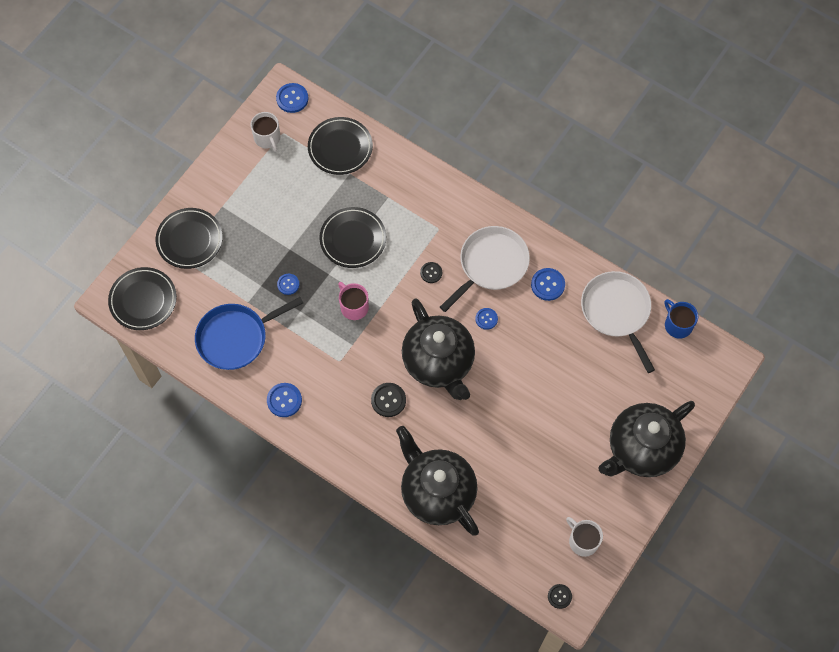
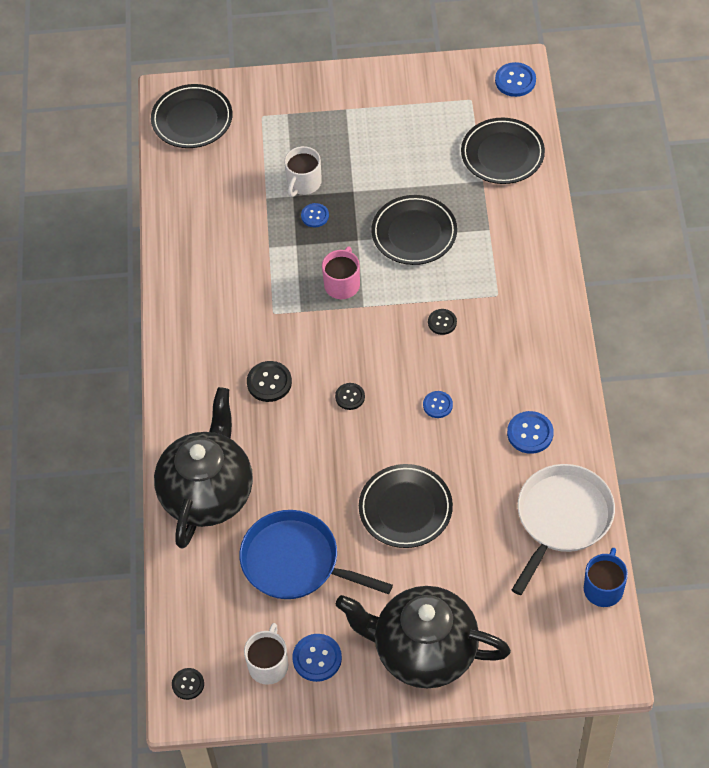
camera: 55 degrees right, 10 degrees down
(189, 240) = (286, 110): black plate -> black plate (405, 508)
(235, 338) = (220, 214): blue pan -> blue pan (295, 562)
(267, 138) = (453, 92): white mug -> white mug (303, 183)
(284, 400) = (191, 297): blue button -> blue button (317, 658)
(439, 362) = (350, 397): black teapot -> black button
(491, 264) = (503, 367): white pan -> none

